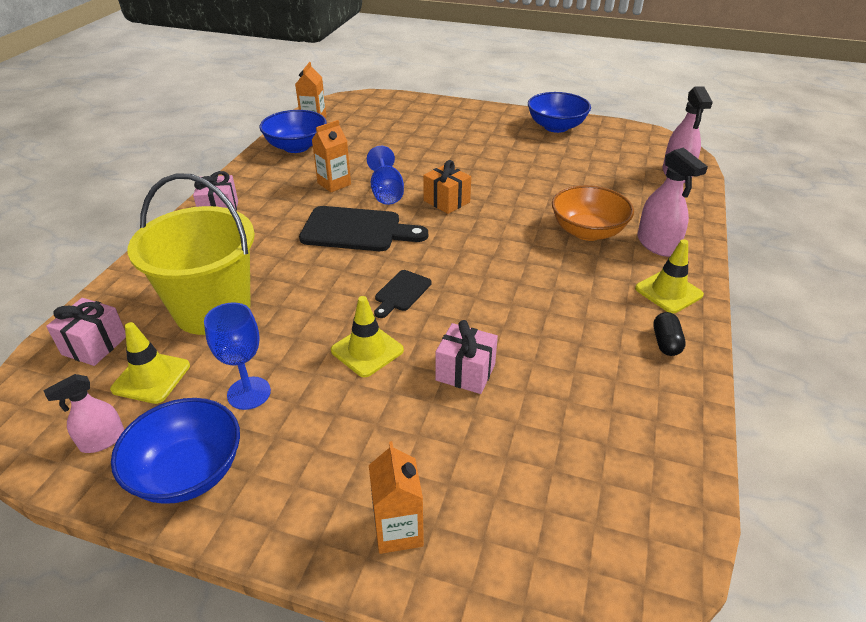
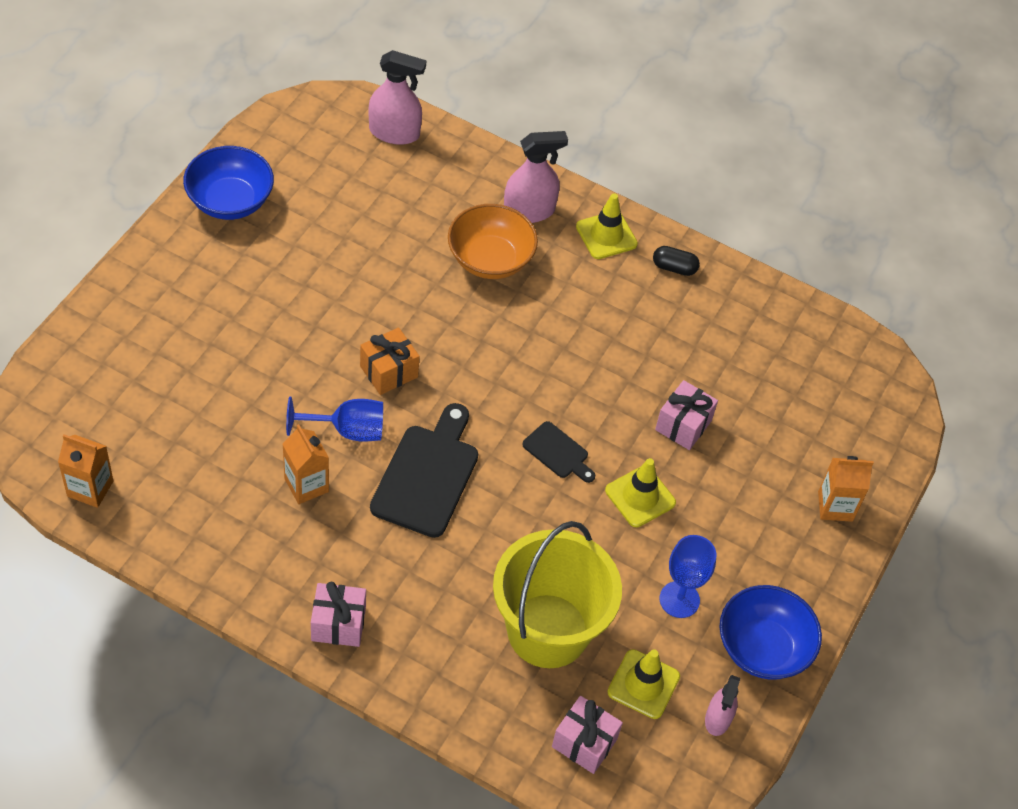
camera: 85 degrees left, 15 degrees up
(102, 440) = (718, 719): pink spray bottle -> pink spray bottle turned 45 degrees clockwise
(296, 147) = (178, 520): blue bowl -> none

